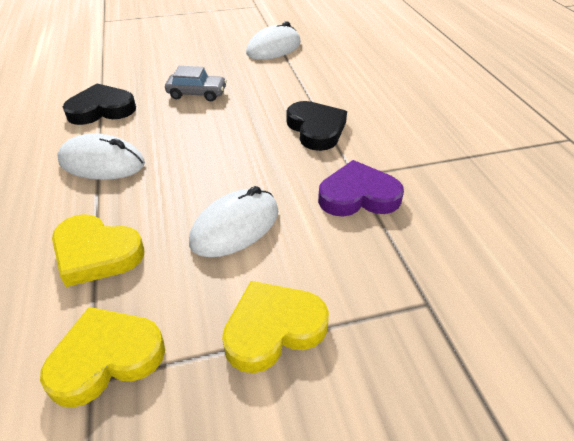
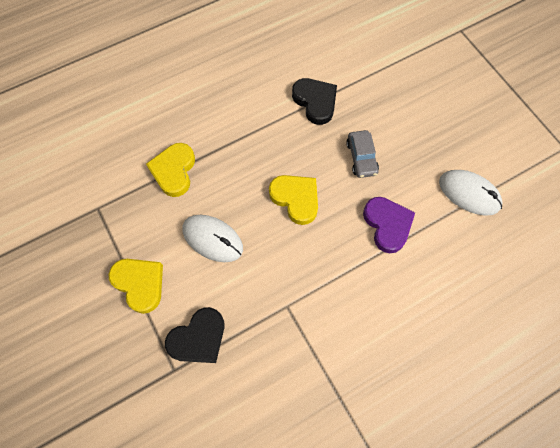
camera: 75 degrees right, 25 degrees up
(102, 163) = (253, 134): white mouse -> none
(106, 358) = (109, 209): yellow heart -> yellow heart (296, 199)
(316, 129) = (339, 265): black heart -> black heart (198, 338)
(358, 196) = (263, 312): purple heart -> purple heart (387, 225)

